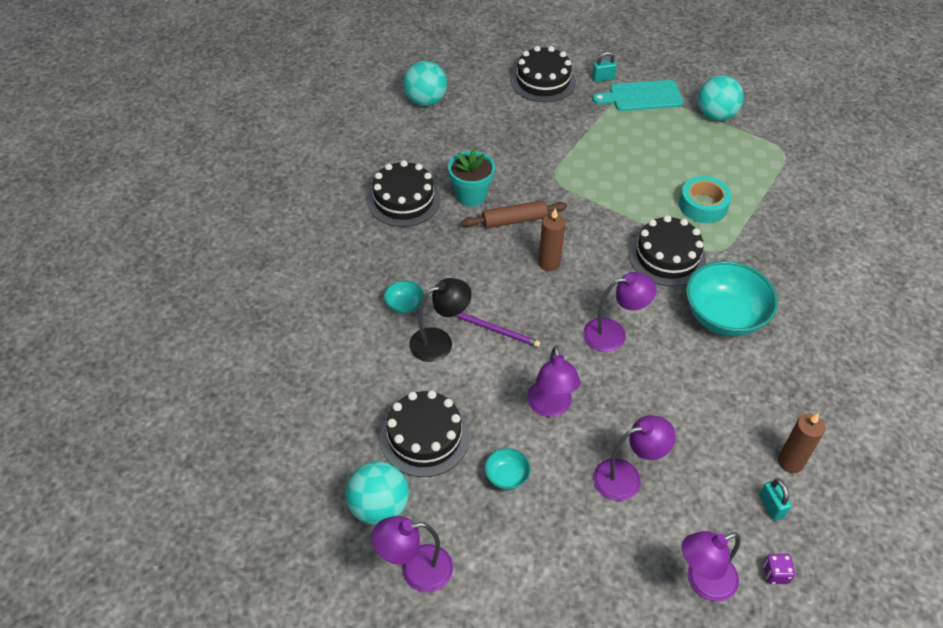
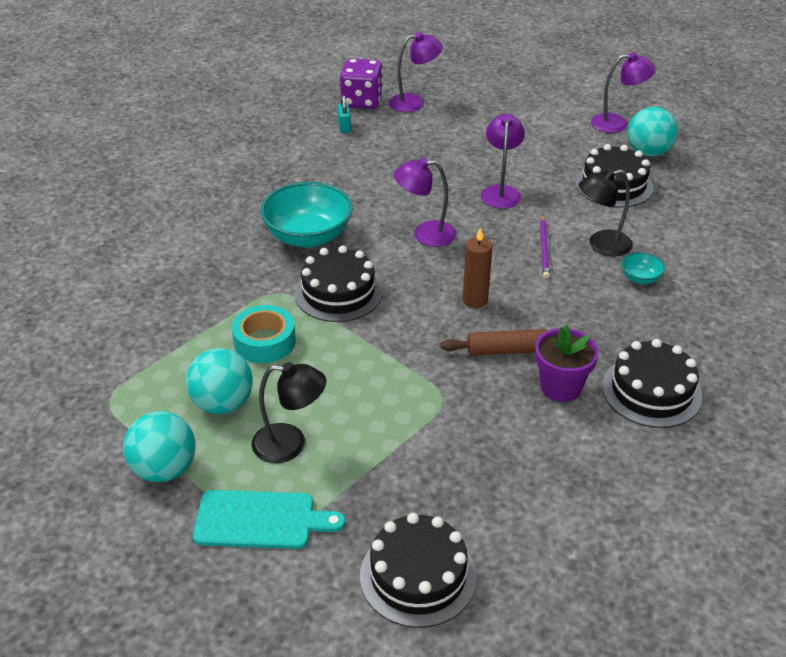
camera: 170 degrees left, 10 degrees down
(425, 101) = (629, 558): turquoise ball -> turquoise ball (223, 404)
(471, 195) = (560, 387): turquoise flower pot -> purple flower pot
(495, 330) = (544, 248): purple pencil -> purple pencil turned 120 degrees counterclockwise
(506, 476) = (545, 158): turquoise bowl -> none
(603, 78) = (310, 569): turquoise padlock -> none
(627, 477) = (448, 149): purple lamp -> none
(646, 137) = (290, 444): none -> black lamp
(775, 573) = (362, 101): purple dice -> purple dice, size x2.25
(790, 462) = (313, 145): brown candle -> none

